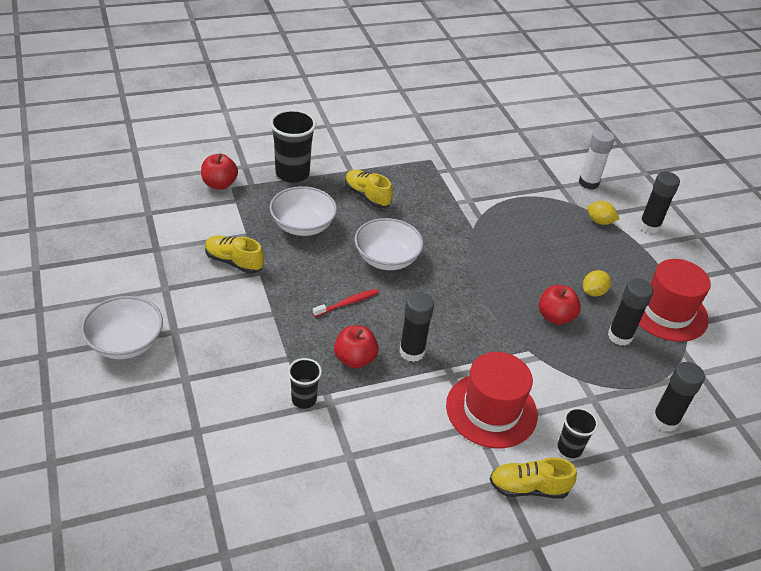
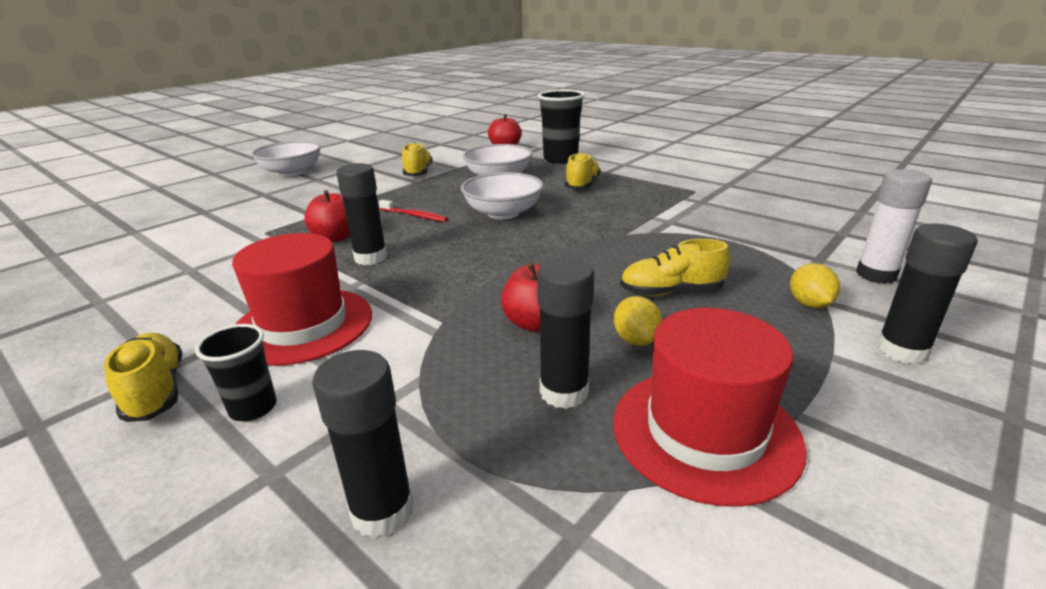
camera: 65 degrees right, 15 degrees down
(304, 399) = (263, 233): black cup -> none
(557, 254) = (671, 292): none -> yellow shoe
(593, 292) = (636, 340): yellow lemon -> yellow lemon turned 60 degrees clockwise

